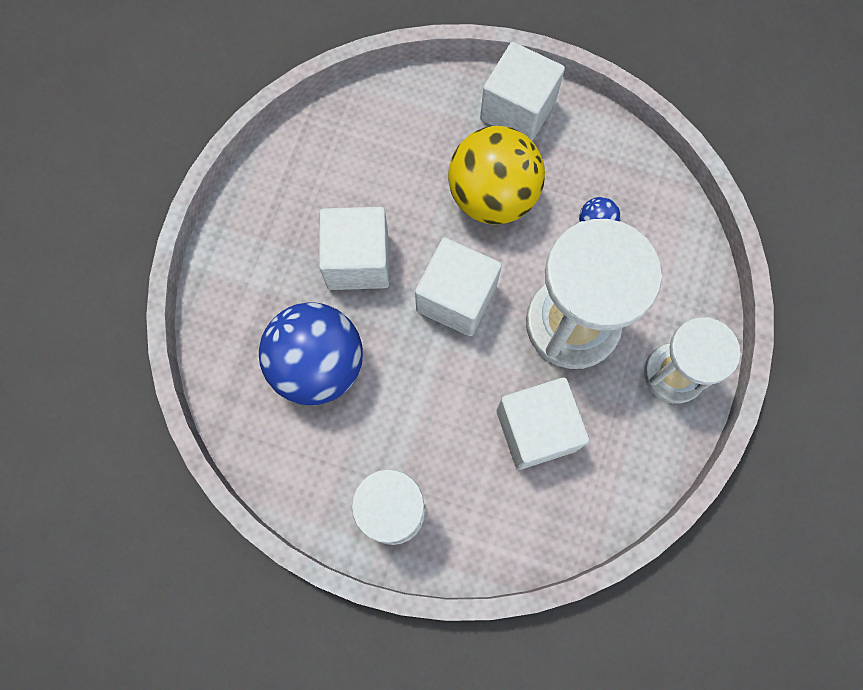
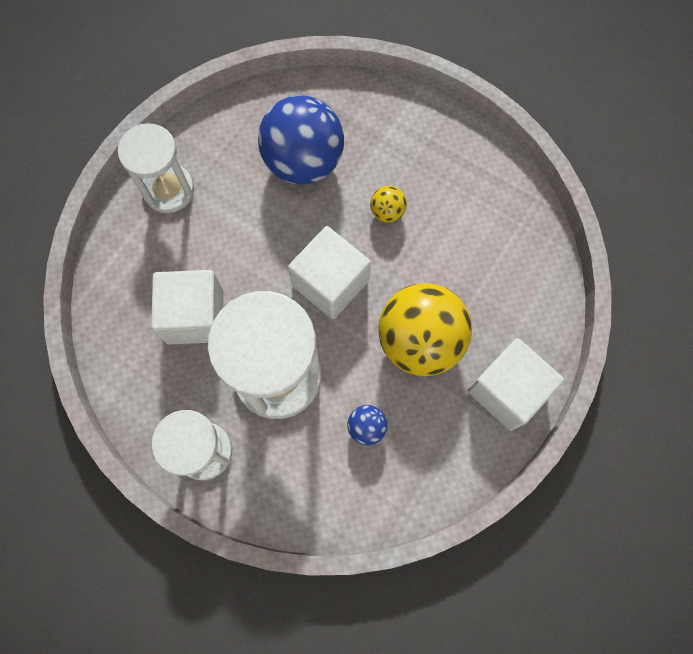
camera: 105 degrees right, 0 degrees up
(358, 261) = (387, 211): white cube -> yellow ball

